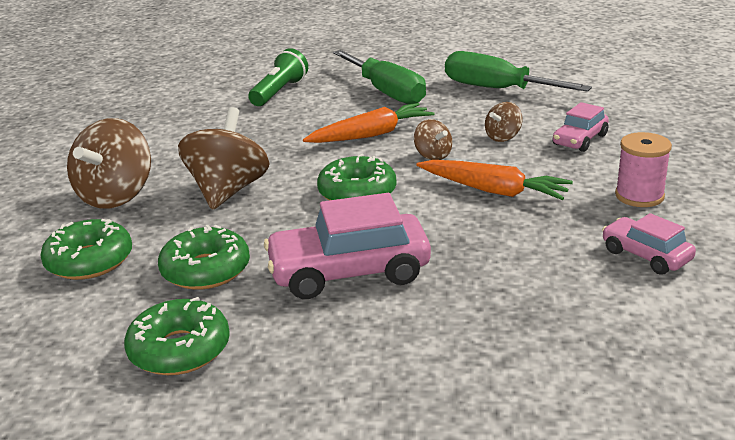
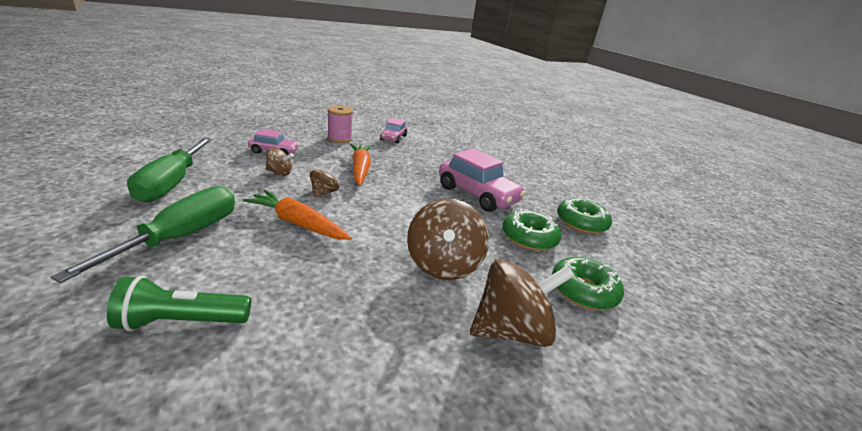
camera: 130 degrees left, 0 degrees up
(228, 191) = (443, 265): brown spinning top -> brown spinning top turned 60 degrees counterclockwise
(357, 192) = (397, 209): green donut -> none

